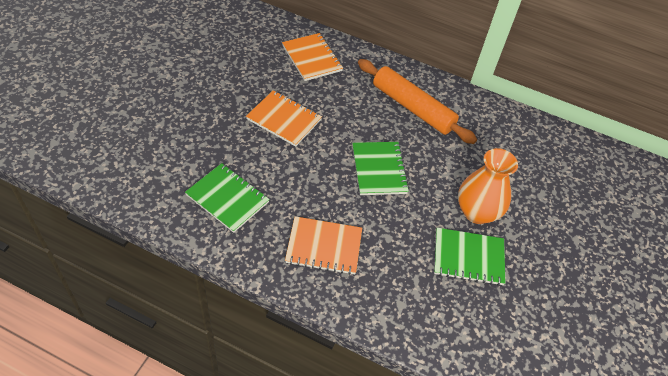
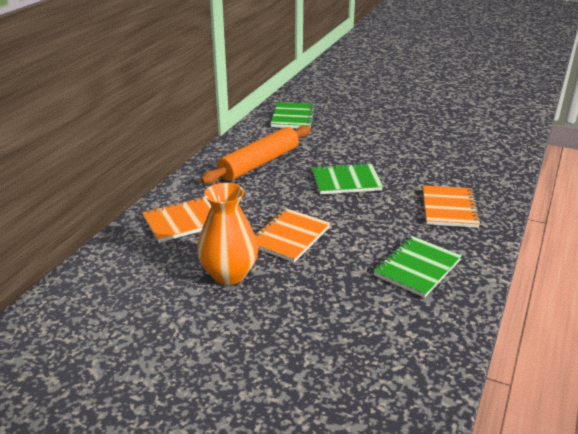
camera: 85 degrees left, 20 degrees down
(468, 258) = (426, 145): green notebook -> green notebook (293, 117)
(477, 212) = (378, 139): orange vase -> orange vase (229, 274)

